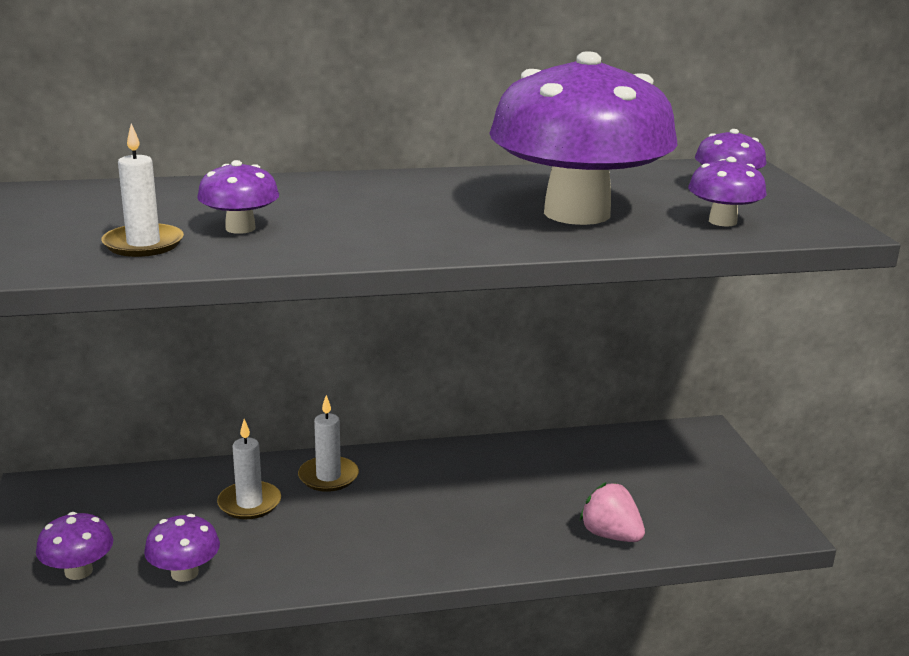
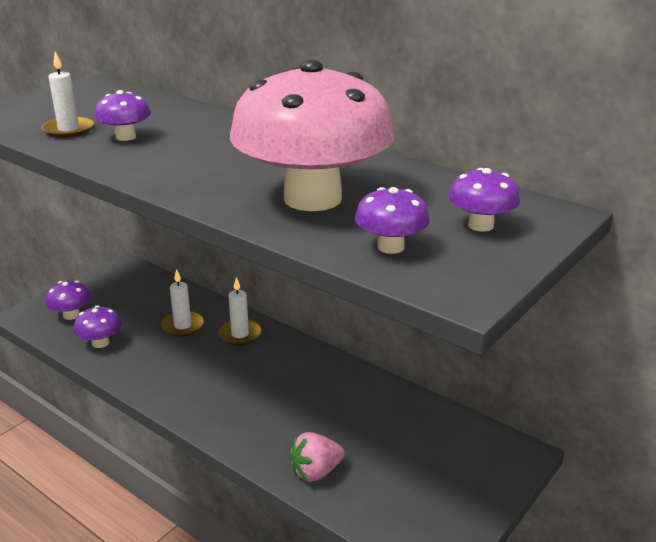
camera: 50 degrees right, 5 degrees up
(577, 213) = (312, 198): purple mushroom -> pink mushroom
(610, 535) = (316, 472): pink strawberry -> pink strawberry turned 120 degrees counterclockwise

